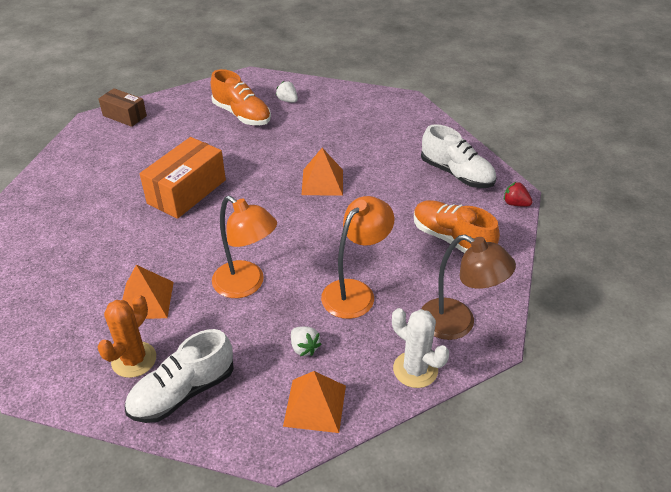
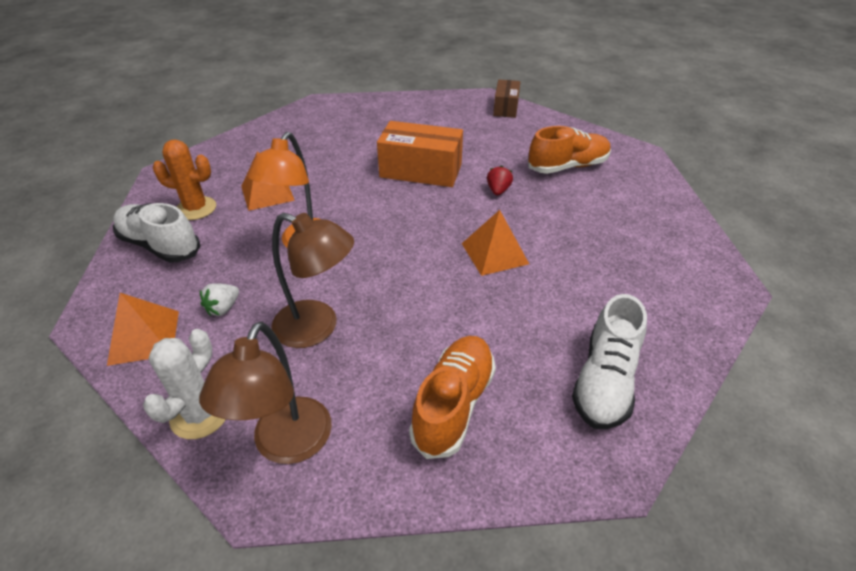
camera: 70 degrees right, 0 degrees up
(242, 115) = (567, 166): orange shoe -> orange shoe turned 135 degrees counterclockwise
(287, 100) = (623, 188): white strawberry -> none
(355, 292) = (317, 328): orange lamp -> brown lamp
(515, 204) = (584, 476): red strawberry -> red strawberry (498, 191)

